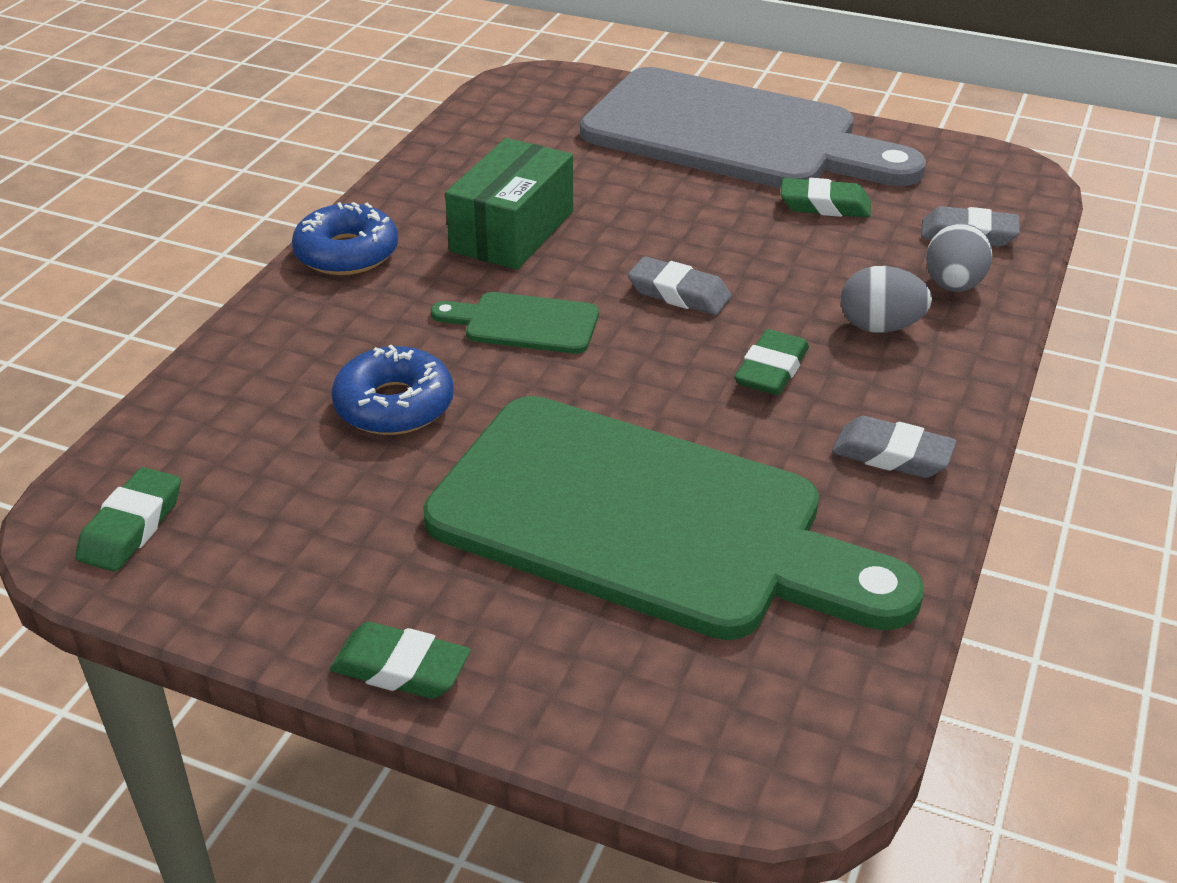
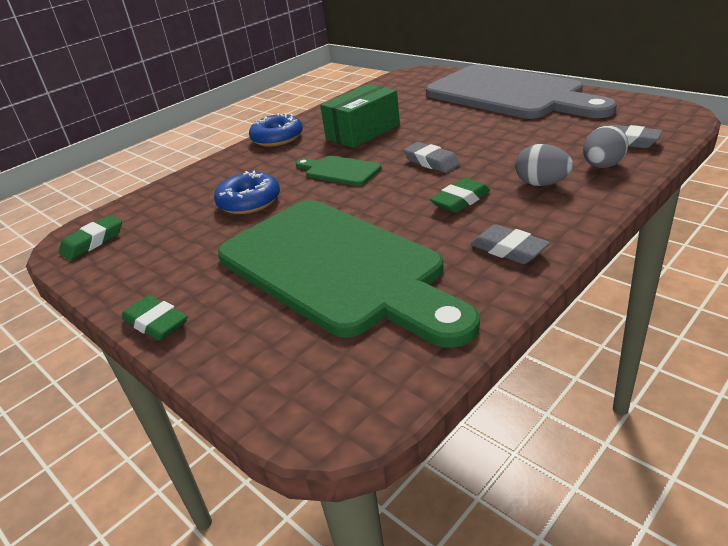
camera: 25 degrees right, 5 degrees down
(824, 205) = (543, 126): green eraser -> none

